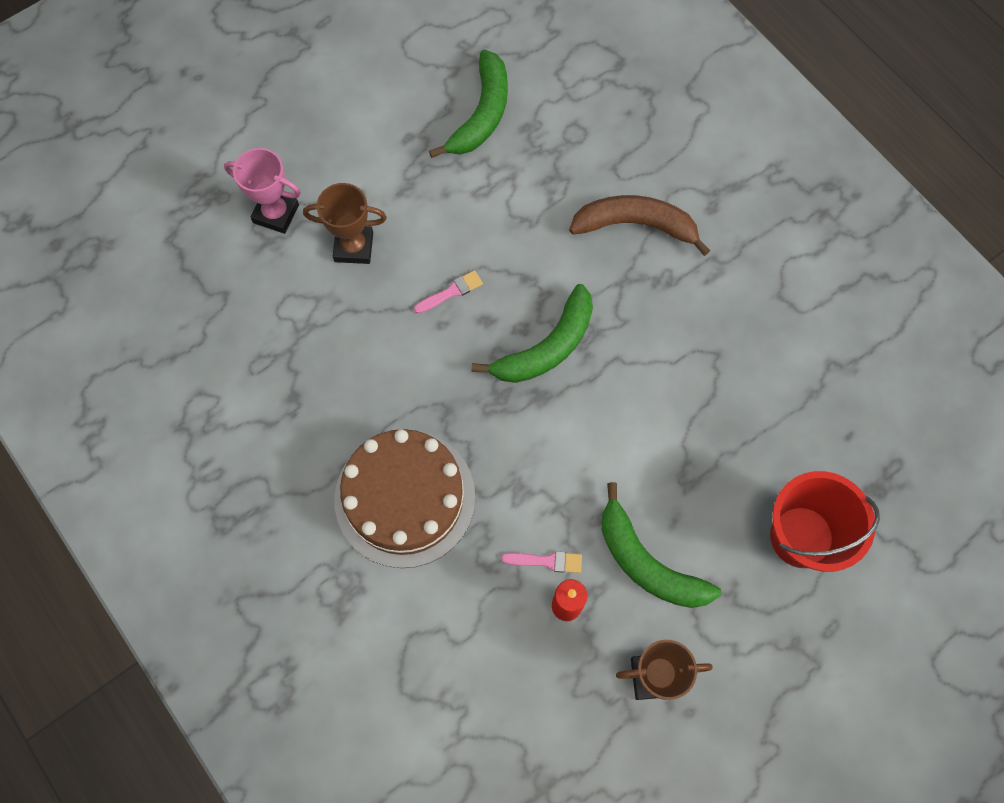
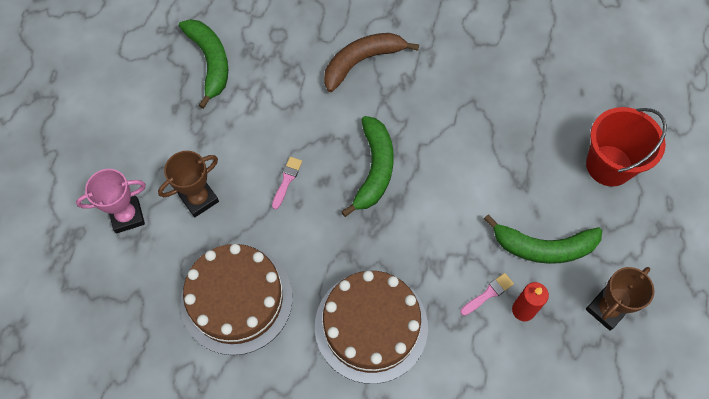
camera: 40 degrees left, 5 degrees down
(305, 371) = (236, 299): none -> brown cake

